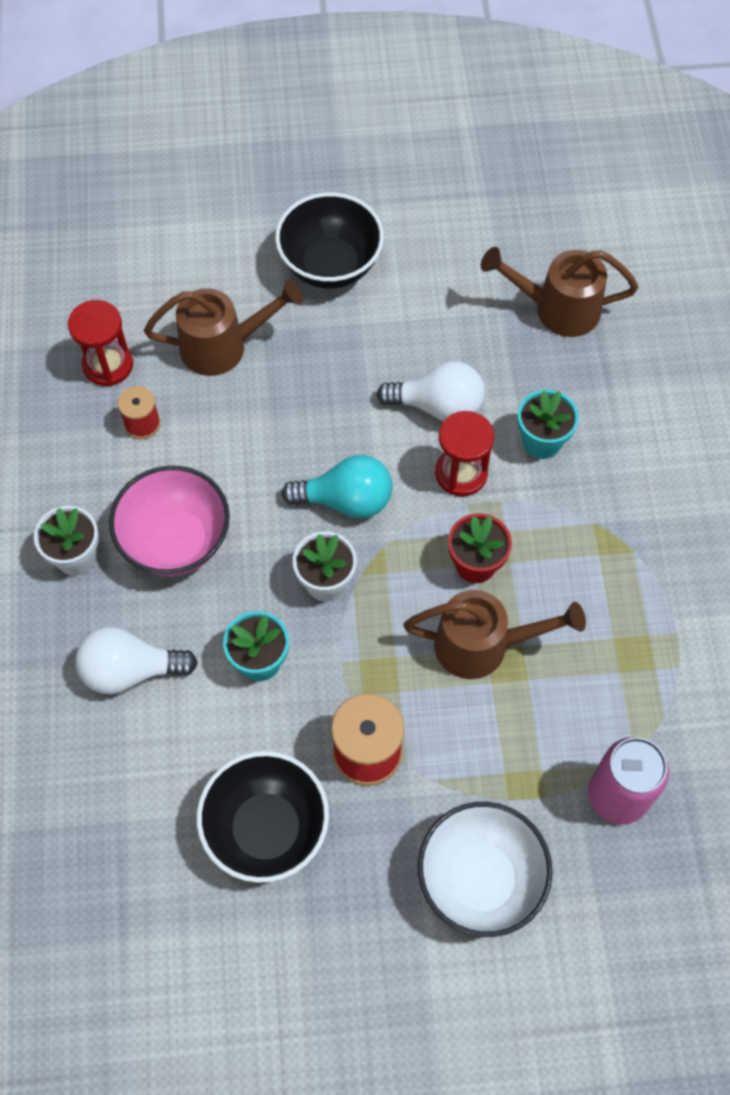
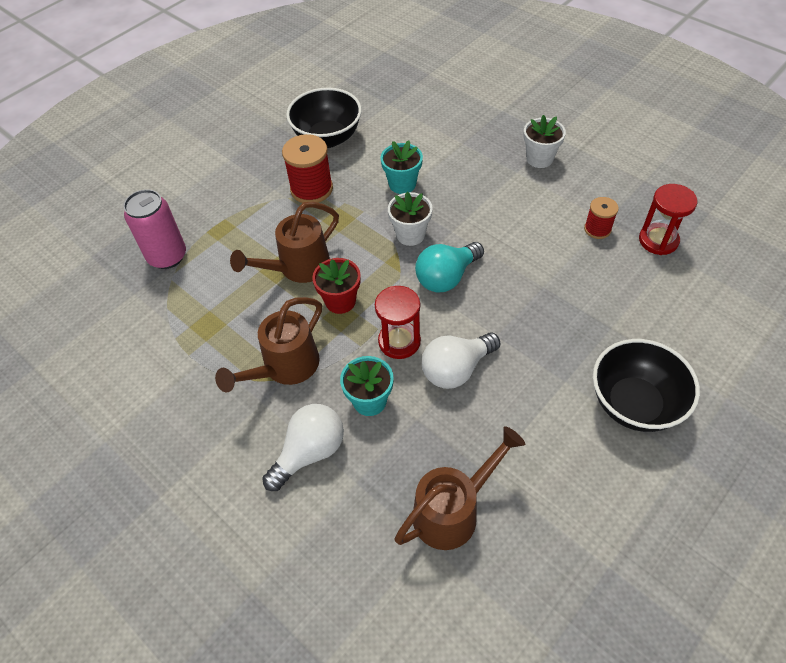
camera: 140 degrees right, 10 degrees down
(130, 670) = (455, 142): white light bulb -> white light bulb (310, 452)
(176, 541) = (505, 197): pink bowl -> none
(223, 346) = (618, 299): brown watering can -> brown watering can (285, 367)
(480, 879) = (212, 184): white bowl -> none

